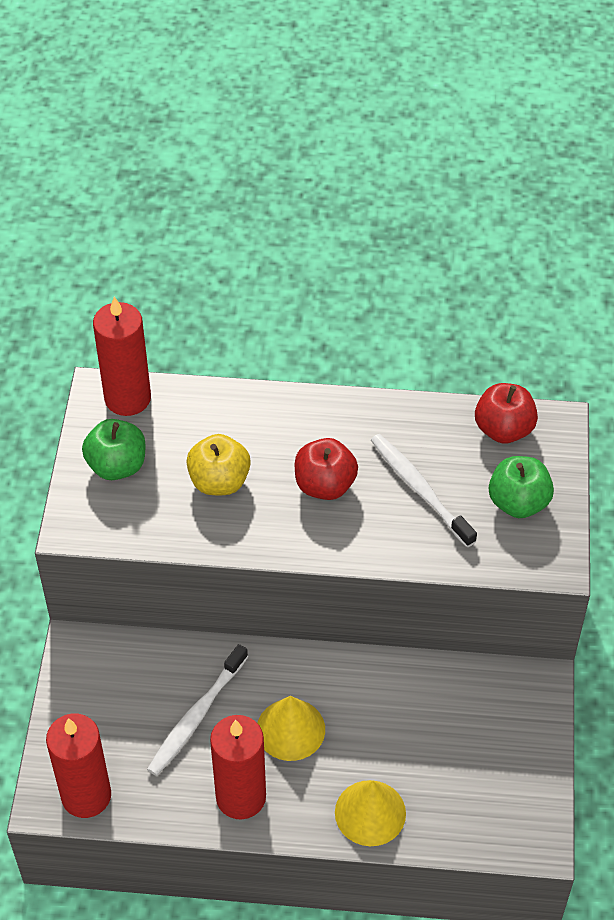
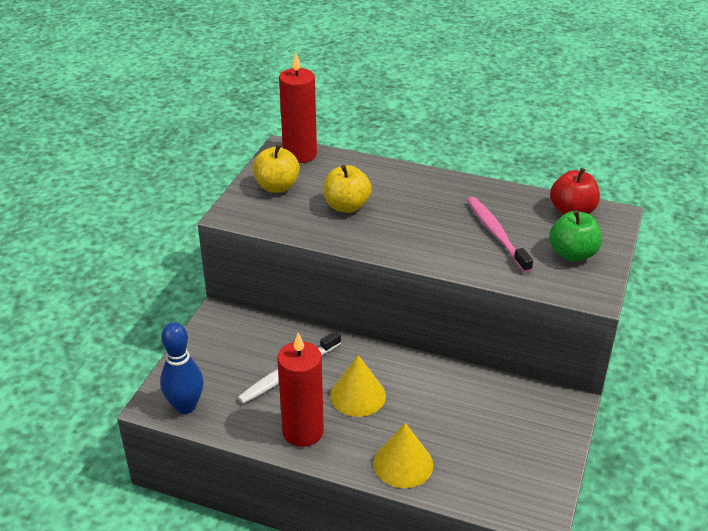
camera: 15 degrees right, 15 degrees down
(86, 795) = (185, 406): red candle -> blue bowling pin
(117, 465) = (277, 187): green apple -> yellow apple
(325, 485) = (424, 220): red apple -> none
(419, 489) = (496, 234): white toothbrush -> pink toothbrush

